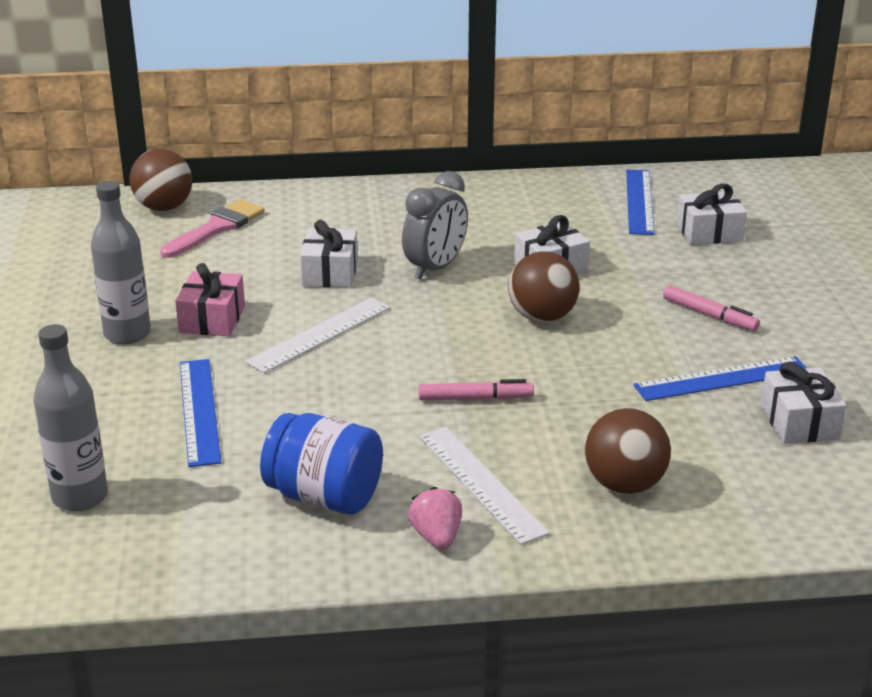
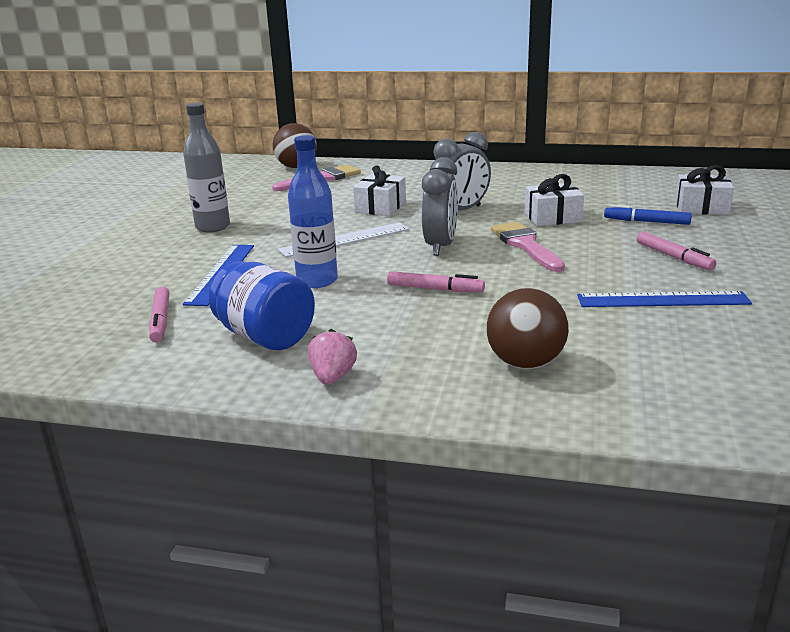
camera: 20 degrees right, 5 degrees down
(80, 497) = (92, 313): grey bottle -> none
(179, 494) = (161, 320): none -> pink marker
(212, 319) = (276, 224): pink gift -> none
(329, 405) = (317, 281): none -> blue bottle
(444, 331) = (440, 246): none -> grey clock
(481, 483) = (398, 345): white ruler -> none
(542, 317) = (525, 245): brown ball -> pink brush
(639, 201) = (651, 186): blue ruler -> none
(659, 263) = (646, 222): none -> blue marker
(799, 422) = (724, 339): white gift -> none

